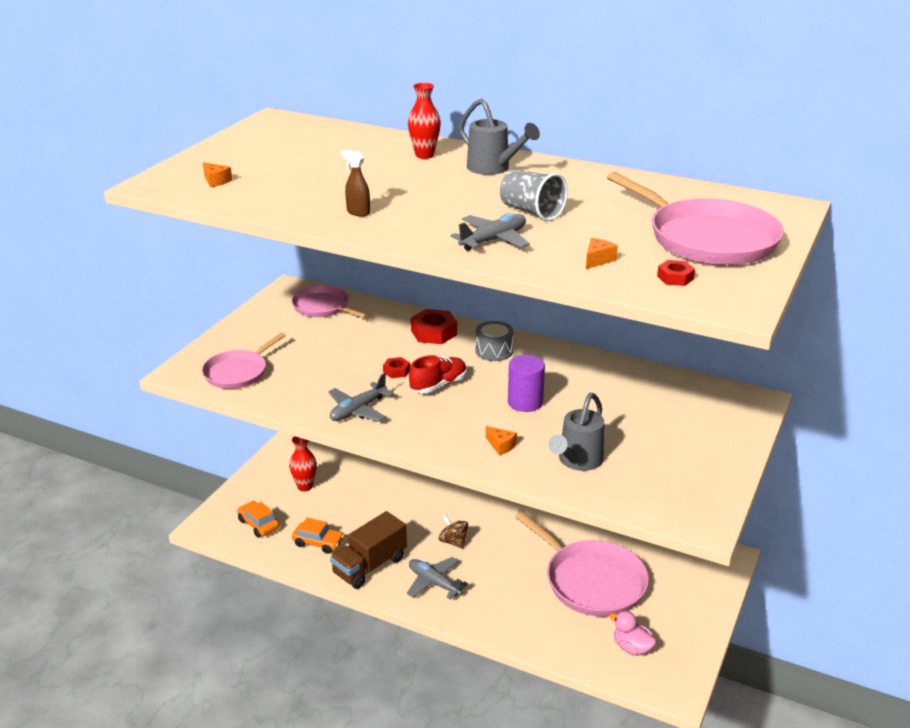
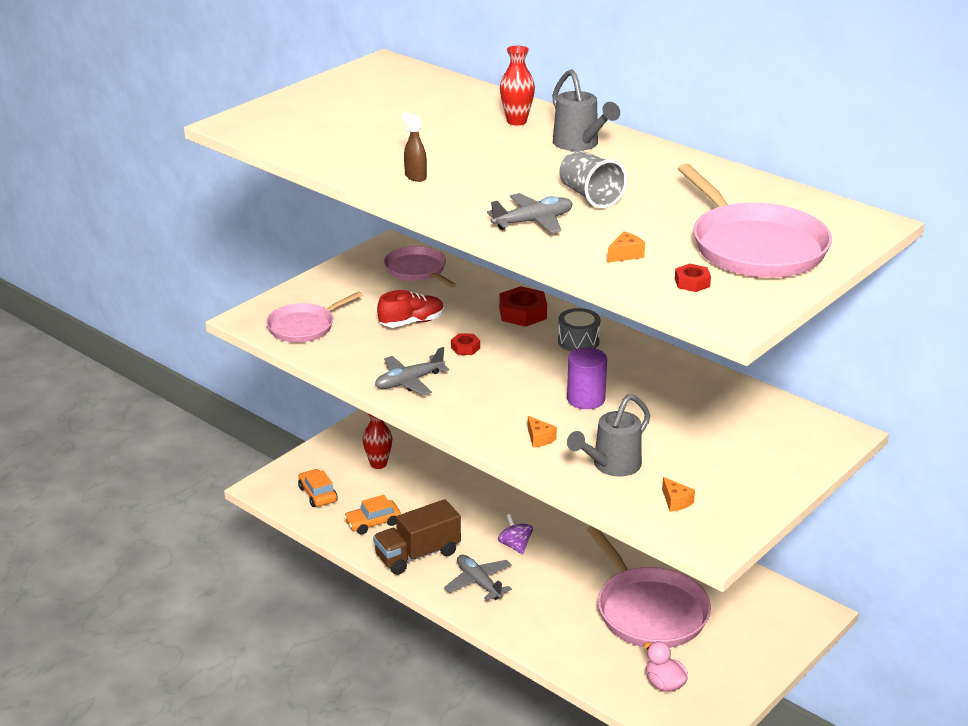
camera: 15 degrees right, 0 degrees up
(216, 181) = (293, 127): orange cheese -> orange cheese (675, 501)
(318, 542) = (373, 523): orange car -> orange car turned 120 degrees clockwise
(438, 385) = (503, 368): red shoe -> red shoe (412, 322)
(453, 541) = (515, 546): brown spinning top -> purple spinning top

